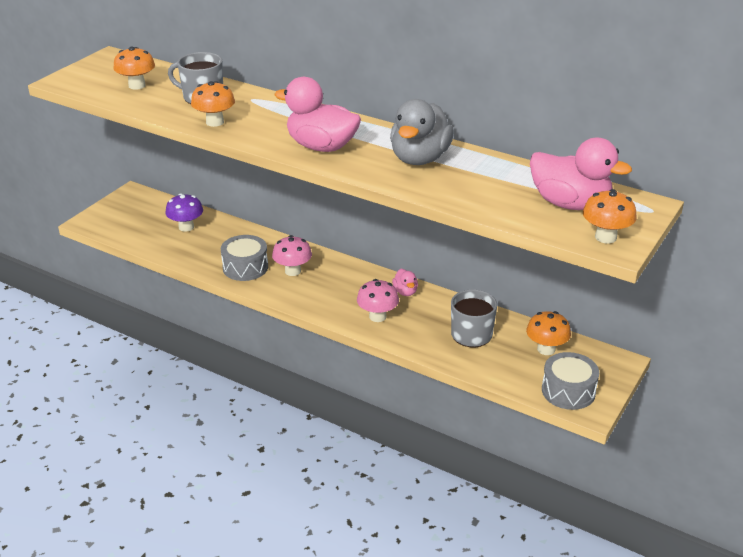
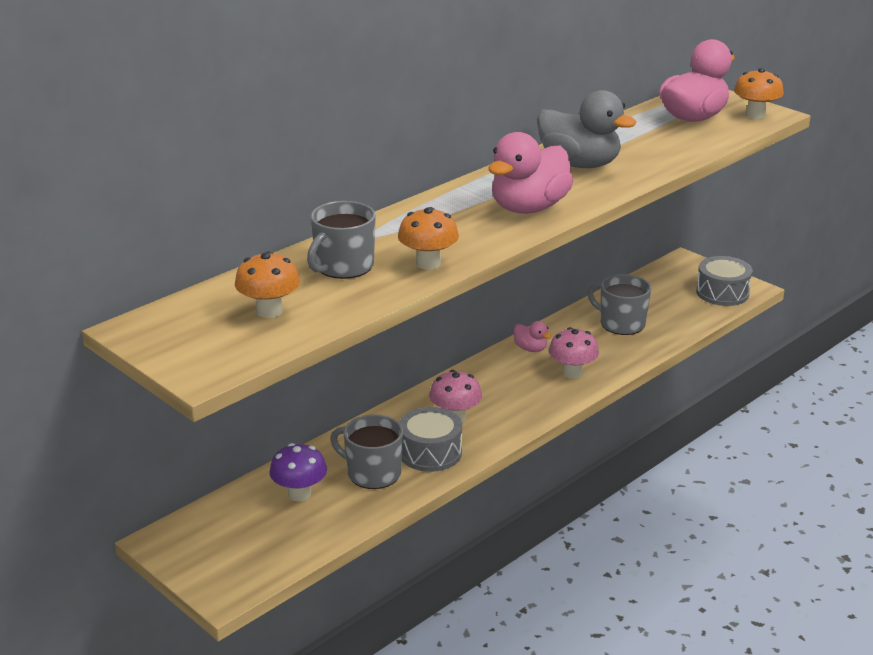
camera: 75 degrees left, 5 degrees down
(215, 249) = (372, 473): none -> grey mug
(405, 292) = (530, 349): pink duck -> pink duck turned 45 degrees clockwise
(546, 349) = (656, 290): orange mushroom -> none

